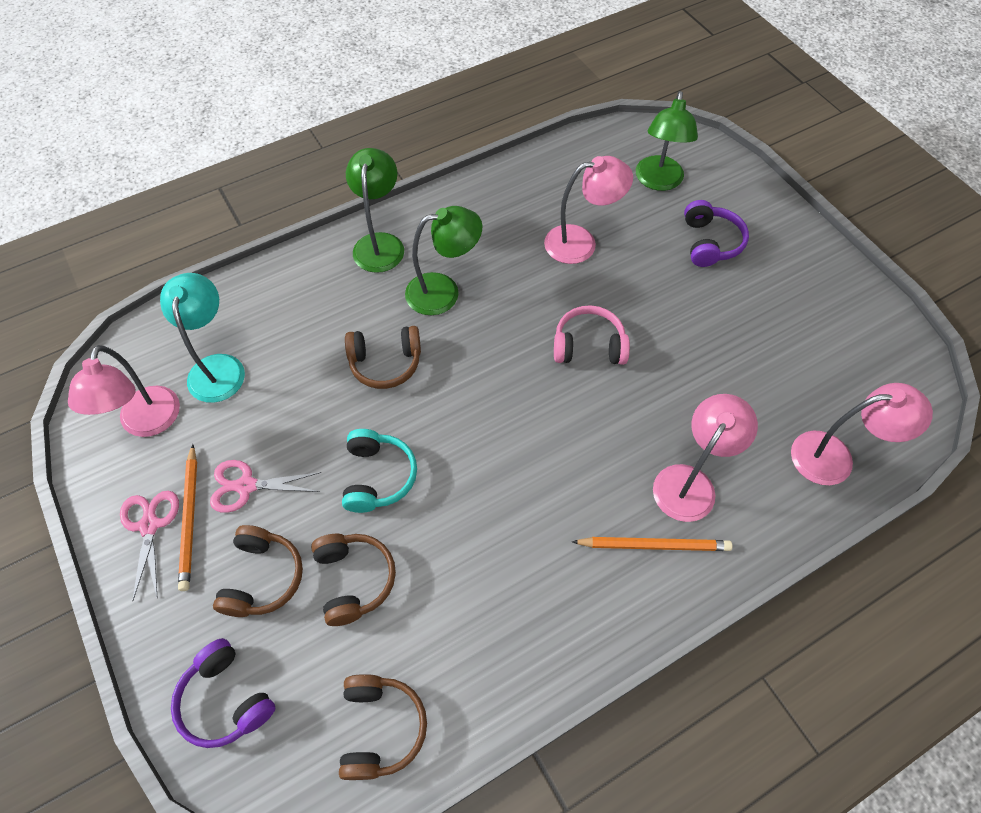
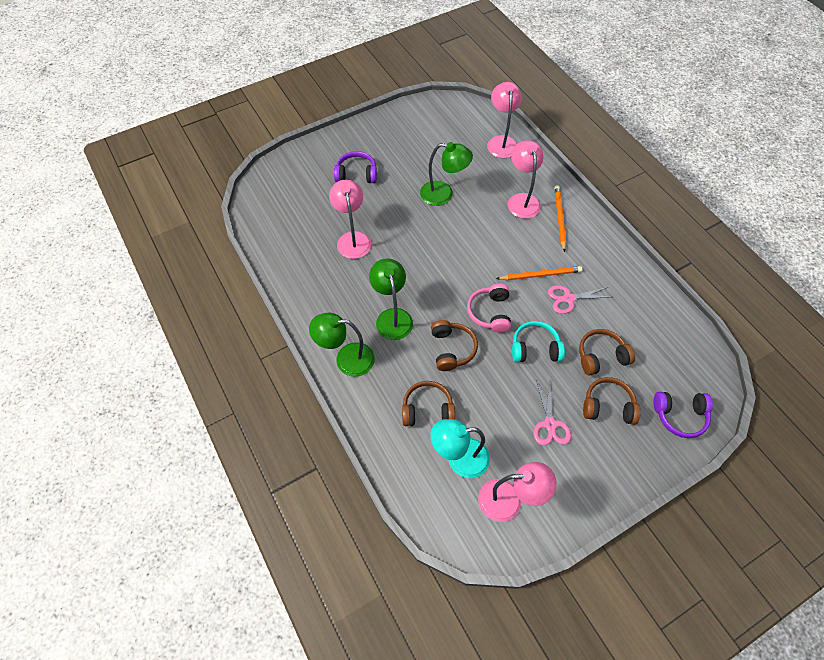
camera: 90 degrees left, 0 degrees up
(150, 525) = (585, 481): pink scissors -> pink scissors (568, 298)
(190, 519) = (577, 456): orange pencil -> orange pencil (540, 275)
(226, 699) = (680, 416): purple headphones -> purple headphones turned 45 degrees clockwise
(380, 728) = (676, 338): brown headphones -> brown headphones (427, 409)
(588, 346) = (435, 239): pink headphones -> pink headphones (490, 312)
(658, 181) = (301, 195): green lamp -> green lamp (443, 194)
(690, 482) = (522, 200): pink lamp -> pink lamp turned 45 degrees clockwise

